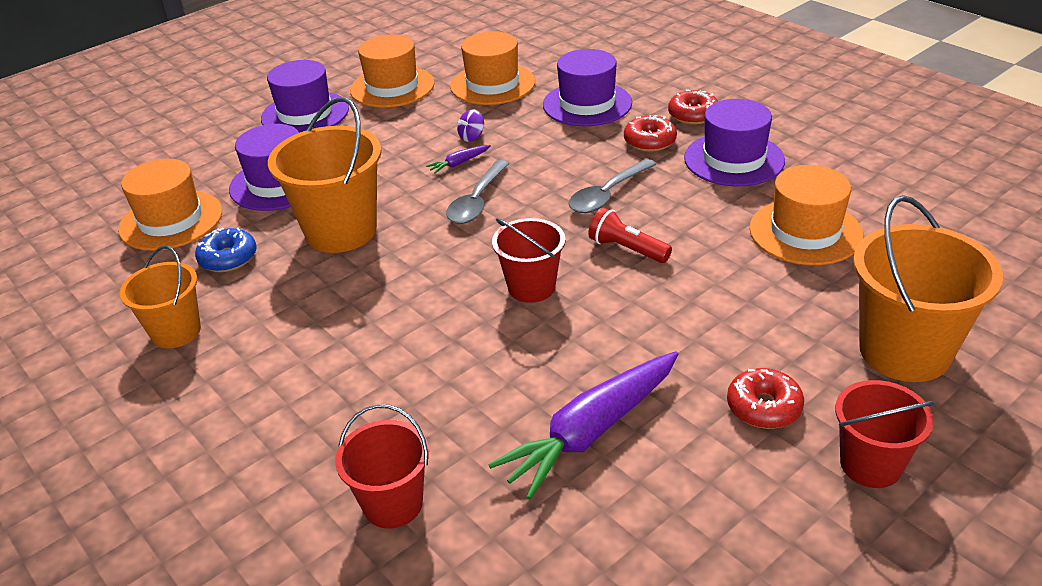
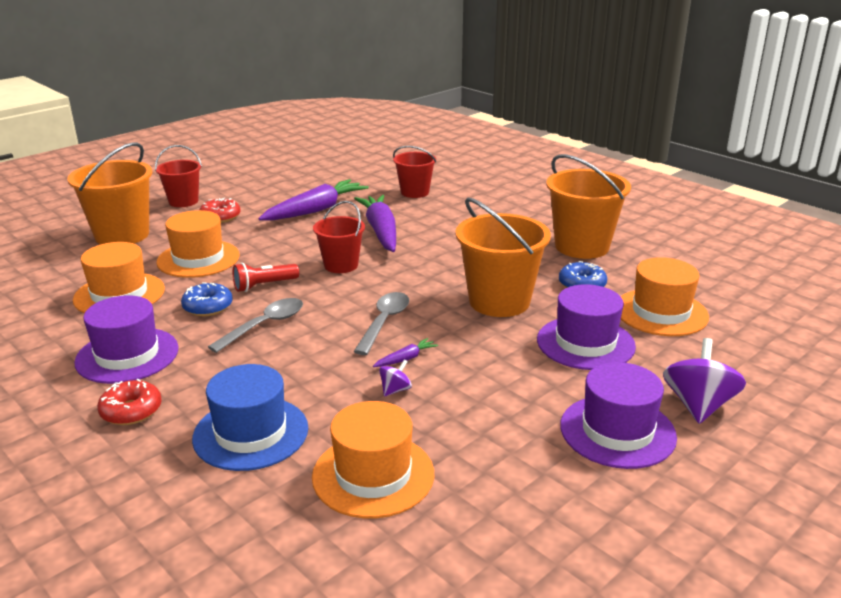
camera: 175 degrees right, 10 degrees down
(176, 332) = (581, 246): orange bucket -> orange bucket, size x1.65
(226, 133) = (698, 405): none -> purple spinning top
(392, 87) = (519, 476): orange hat -> orange hat (198, 259)
(472, 366) = (381, 231): none -> purple carrot
(587, 104) = (251, 433): purple hat -> blue hat
(627, 249) = (264, 285): red flashlight -> red flashlight turned 120 degrees clockwise
(649, 141) = (199, 378): red donut -> none
(683, 216) = (208, 307): none -> blue donut

